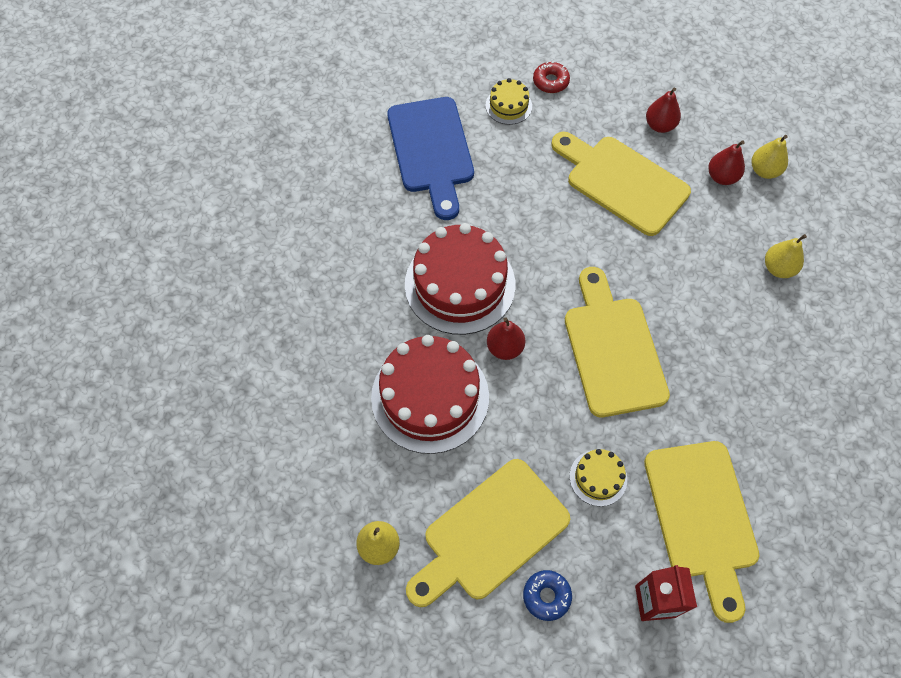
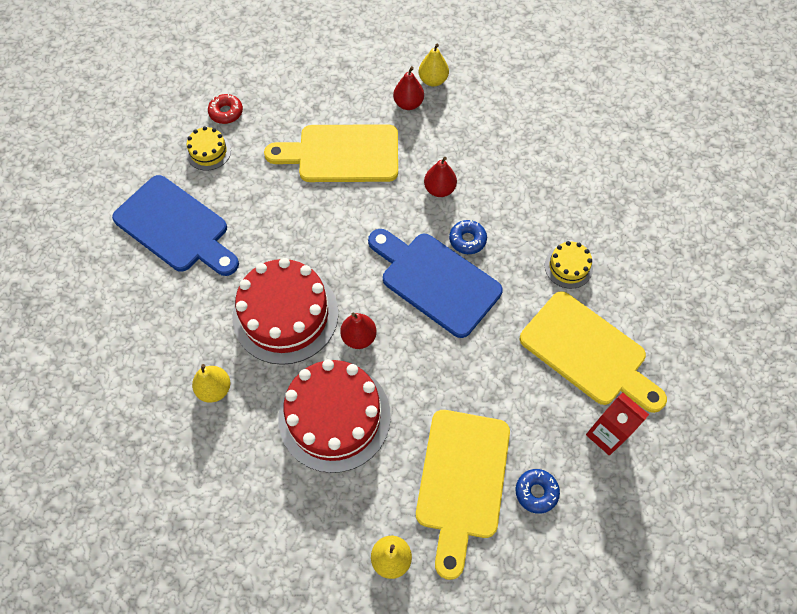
camera: 40 degrees left, 0 degrees up
(598, 477) = (501, 380): yellow cake -> yellow cake (568, 267)
(612, 349) = (435, 281): yellow cutting board -> blue cutting board
(659, 125) = (335, 94): red pear -> red pear (439, 189)
(673, 335) = (467, 240): none -> blue donut
(778, 268) = (497, 143): yellow pear -> yellow pear (215, 389)

